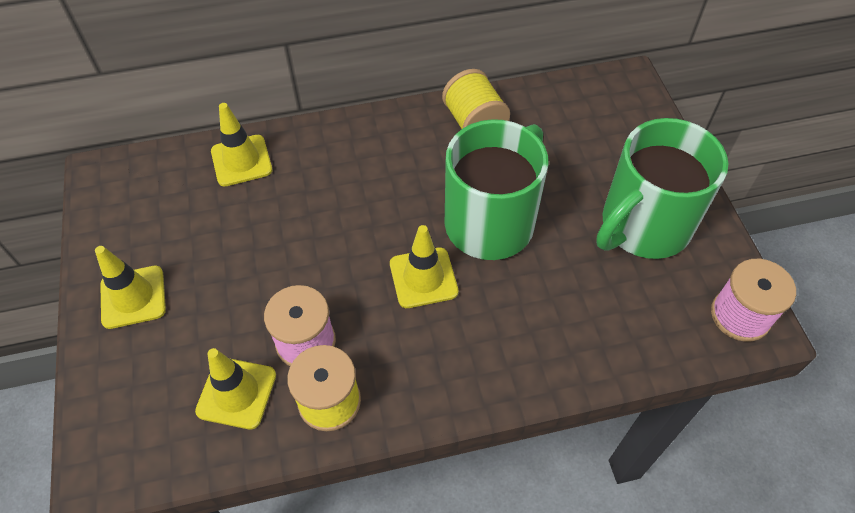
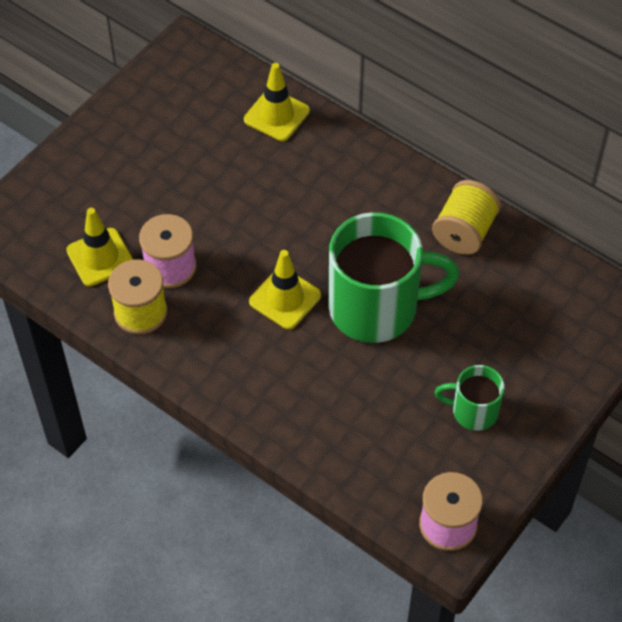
camera: 50 degrees right, 0 degrees up
(133, 297) = (113, 147): yellow traffic cone -> none
(643, 226) = (473, 411): green mug -> green mug, size x0.50

